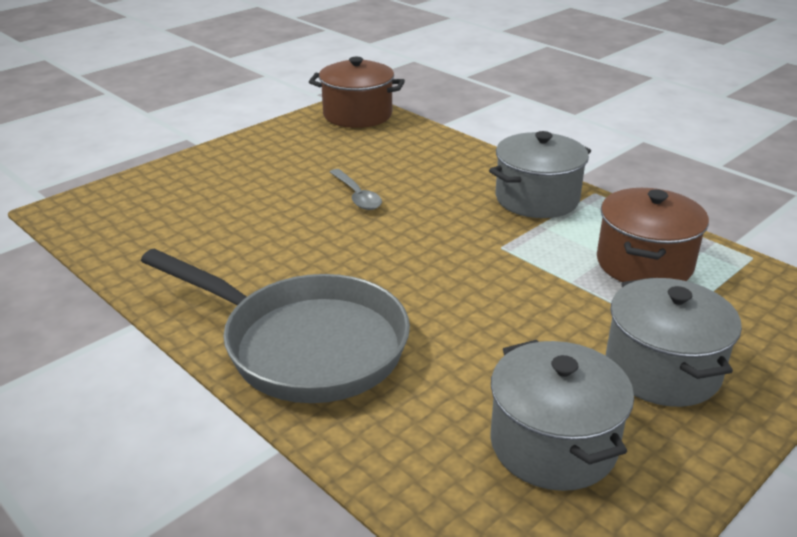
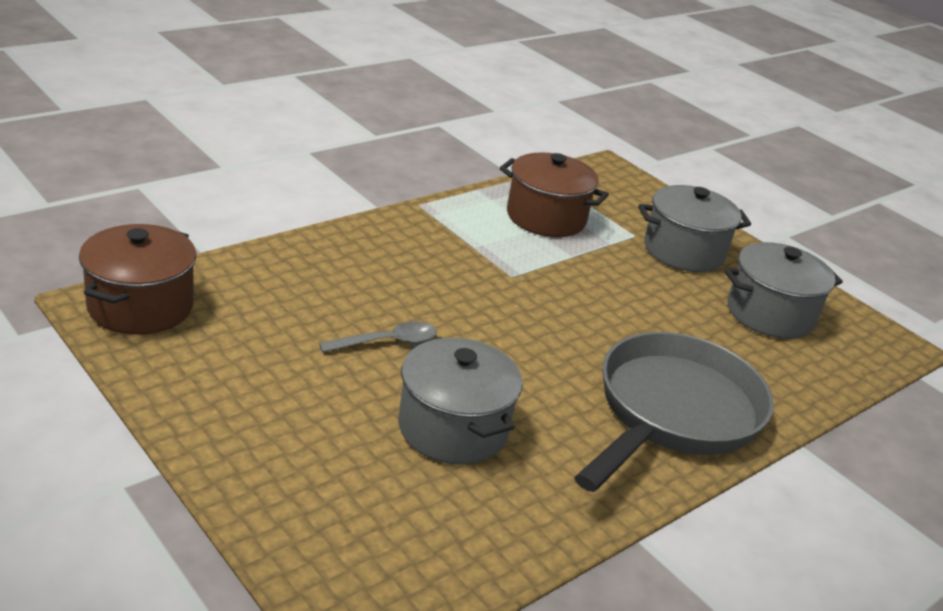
camera: 90 degrees left, 0 degrees up
(537, 199) = (423, 236): grey pot -> grey pot (453, 428)

